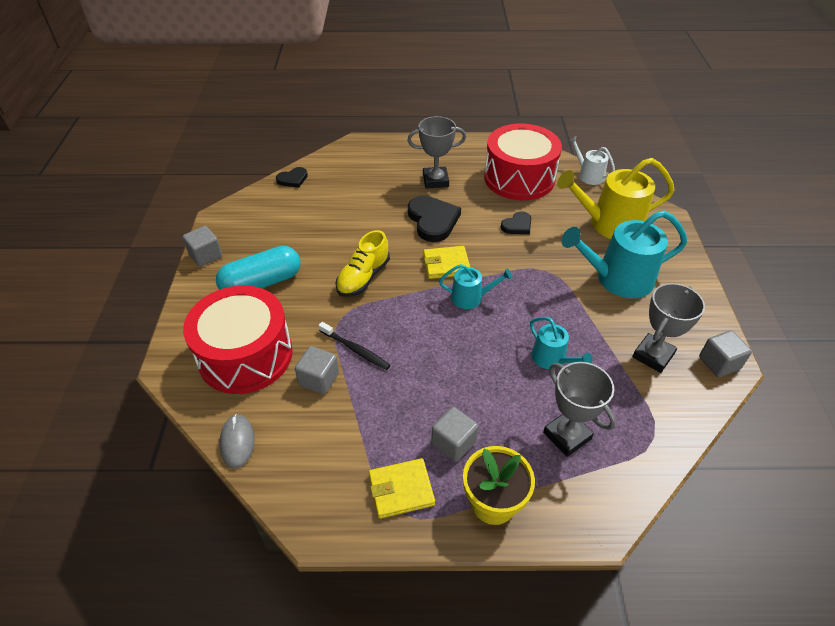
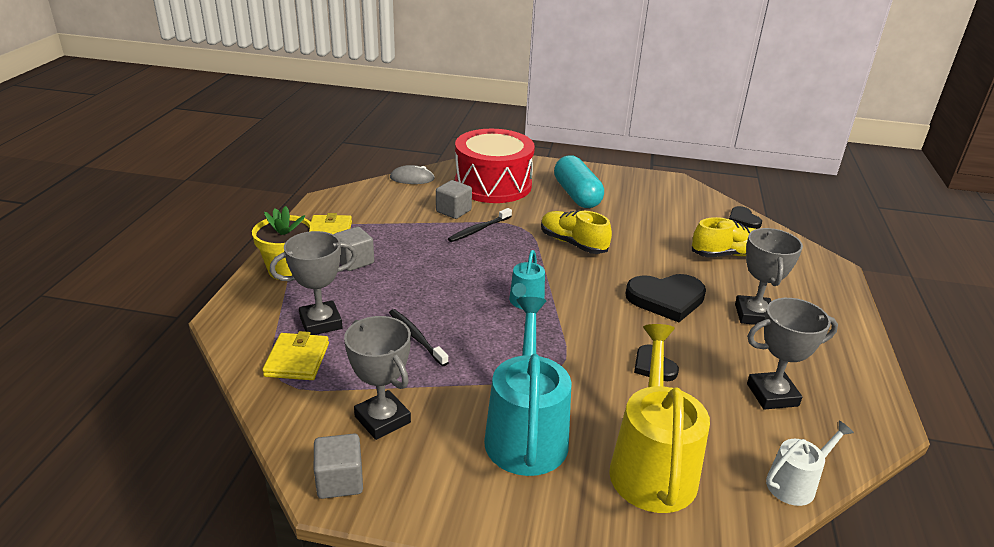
camera: 100 degrees right, 15 degrees down
(206, 256) = (618, 174): grey cube -> none
(354, 189) = (728, 254): none -> yellow shoe
(446, 264) = (583, 295): yellow wallet -> yellow wallet (297, 360)
(519, 178) = (772, 395): red drum -> grey trophy
(551, 359) = (416, 337): turquoise watering can -> black toothbrush

